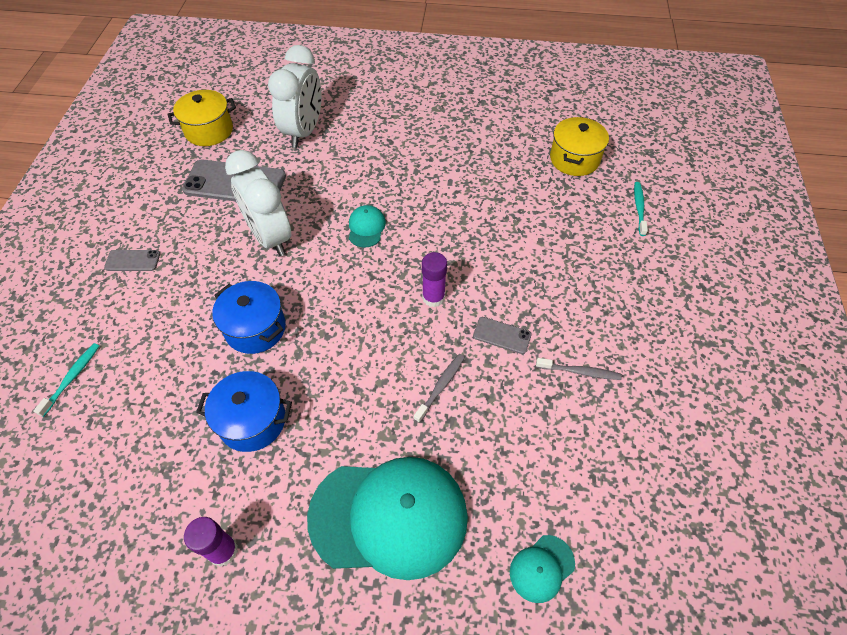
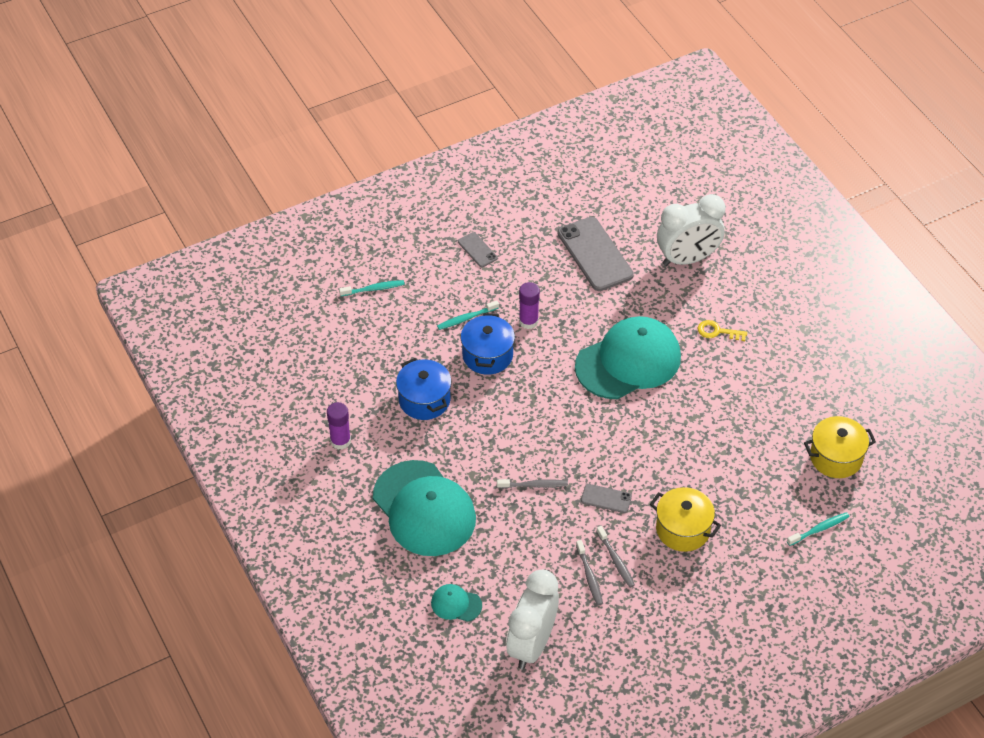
camera: 55 degrees right, 5 degrees down
(196, 318) = (466, 318): none -> turquoise toothbrush
(209, 131) = (629, 200): yellow pot -> yellow pot (683, 529)
(270, 237) = (566, 311): white clock -> white clock (531, 644)
(366, 228) = (628, 361): turquoise cap -> turquoise cap, size x2.36
(392, 155) = (717, 331): none -> yellow key
(433, 297) = (602, 440): purple glue stick -> purple glue stick (528, 321)
(502, 335) = (606, 498): grey phone -> grey phone turned 60 degrees counterclockwise
(585, 407) = (589, 576): none -> grey toothbrush

